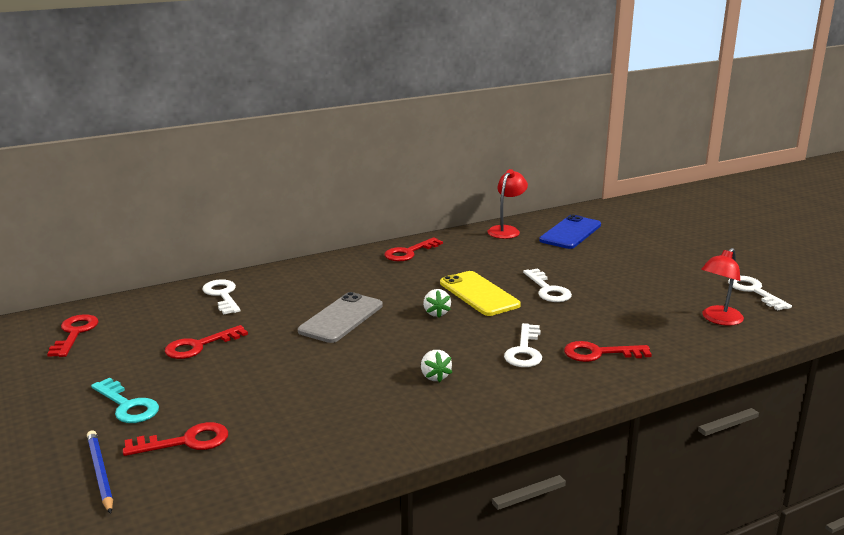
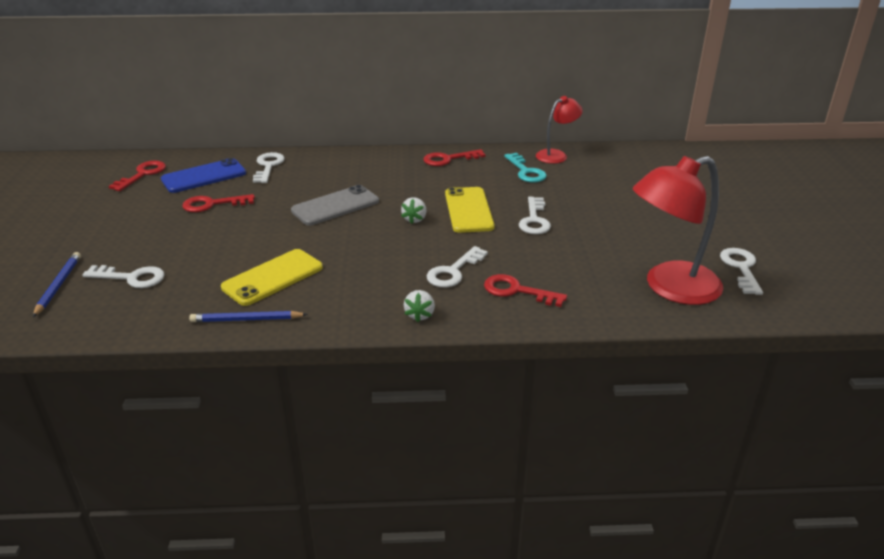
camera: 25 degrees right, 10 degrees up
(127, 405) = (122, 239): turquoise key -> turquoise key (526, 171)
(185, 441) = (131, 278): red key -> white key
(350, 400) = (272, 277): none -> yellow phone
(368, 447) = (246, 319): none -> blue pencil
(435, 376) = (356, 275): white strawberry -> white strawberry (420, 315)
(570, 233) = (615, 169): blue phone -> blue phone (204, 176)
(718, 319) = (670, 287): red lamp -> red lamp, size x1.79

